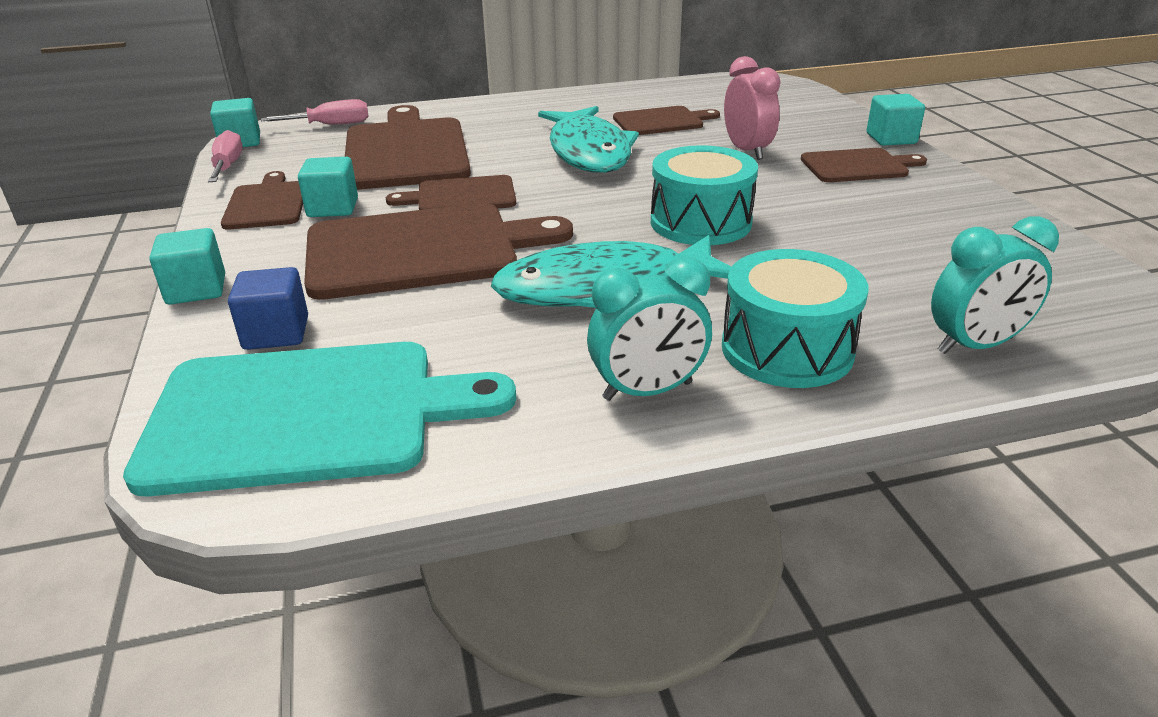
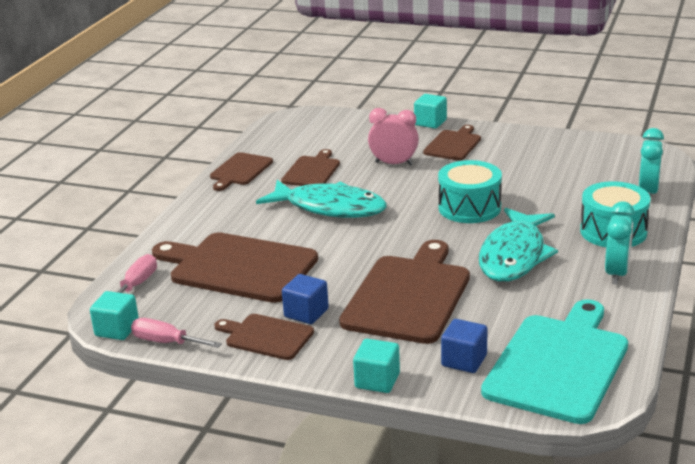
camera: 55 degrees left, 5 degrees down
(333, 208) = (306, 313): turquoise cube -> blue cube
(461, 196) = (345, 265): brown cutting board -> brown cutting board (240, 171)

